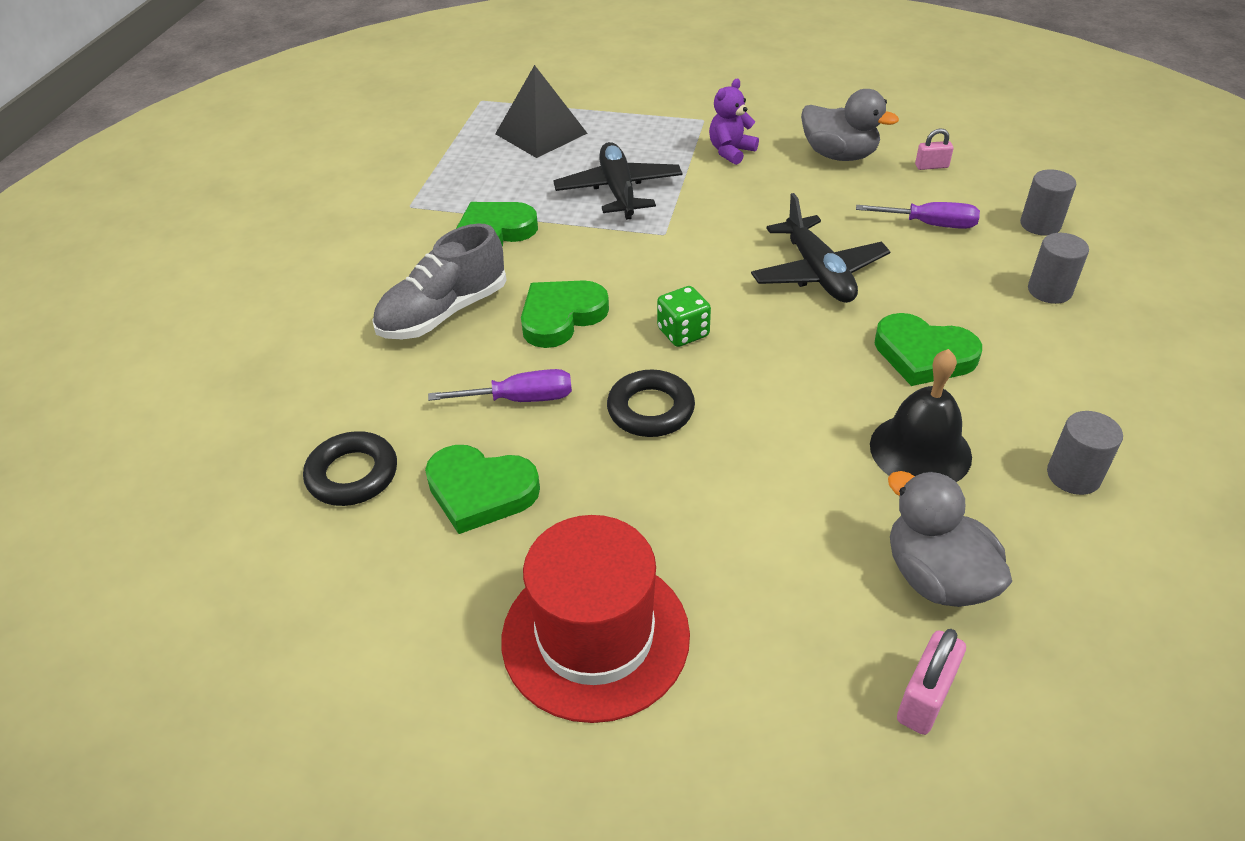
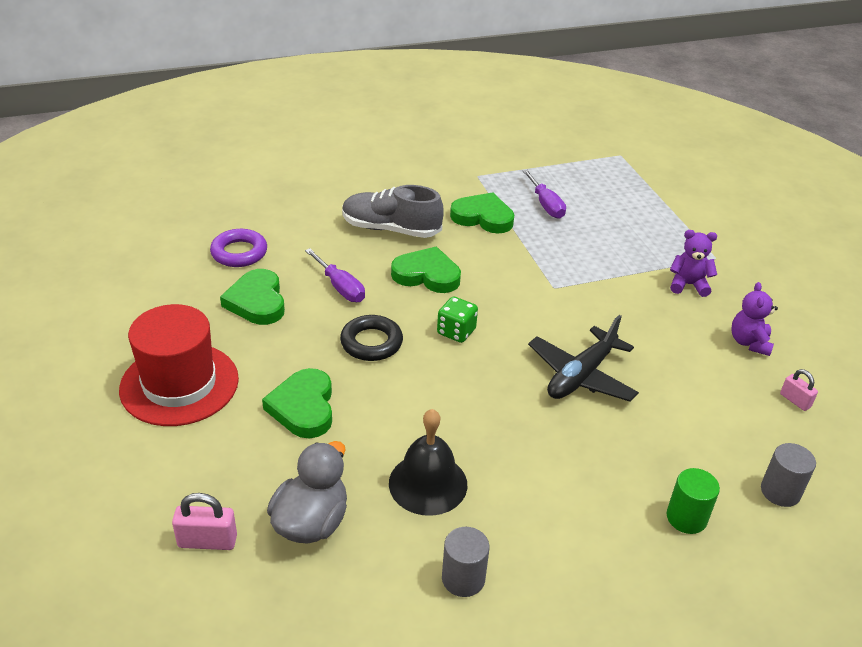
camera: 55 degrees right, 5 degrees down
(352, 474) = (239, 253): black ring -> purple ring
(541, 133) = (610, 193): black pyramid -> none
(618, 191) = (581, 250): black plane -> none
(839, 155) = (749, 342): grey duck -> purple teddy bear
(923, 355) = (534, 459): green heart -> green heart (303, 407)
(930, 224) = (707, 421): purple screwdriver -> purple screwdriver (546, 205)
(1049, 291) = (686, 518): grey cylinder -> green cylinder

